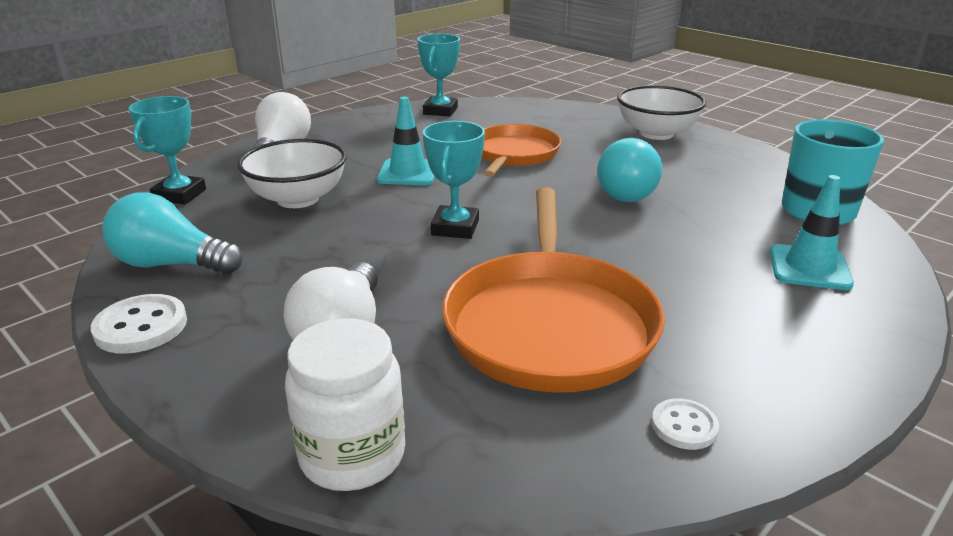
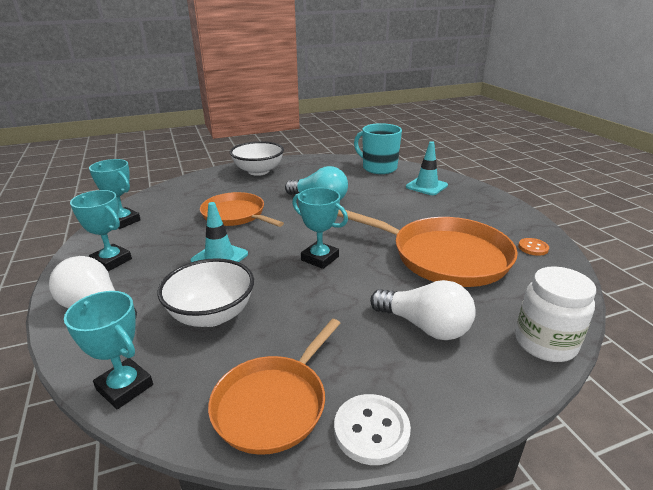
camera: 65 degrees left, 0 degrees up
(171, 264) = (273, 404): turquoise light bulb -> orange pan
(361, 131) = (111, 261): none -> turquoise trophy
(684, 426) = (533, 248): white button -> orange button

